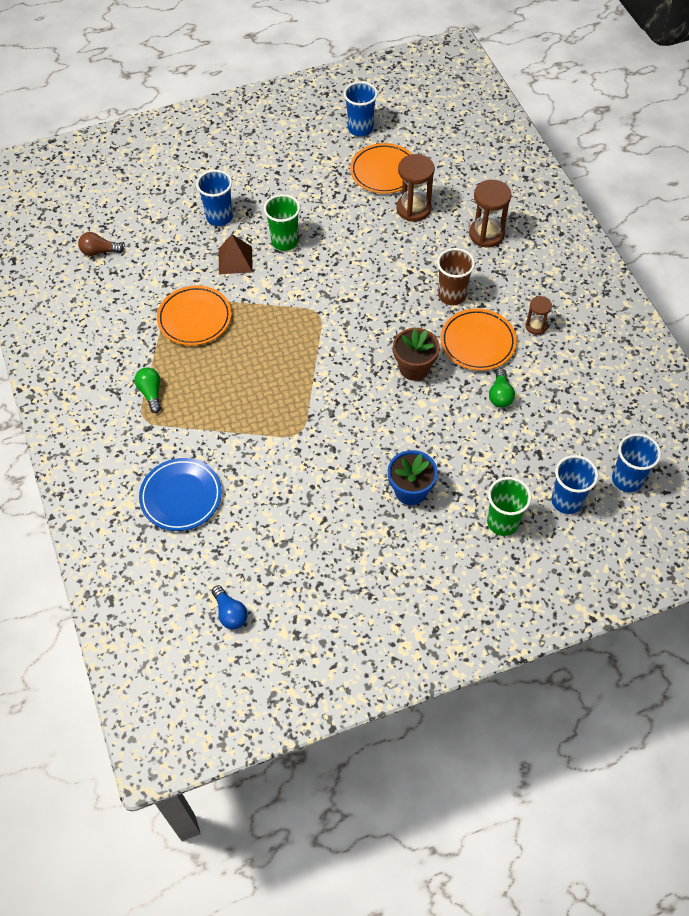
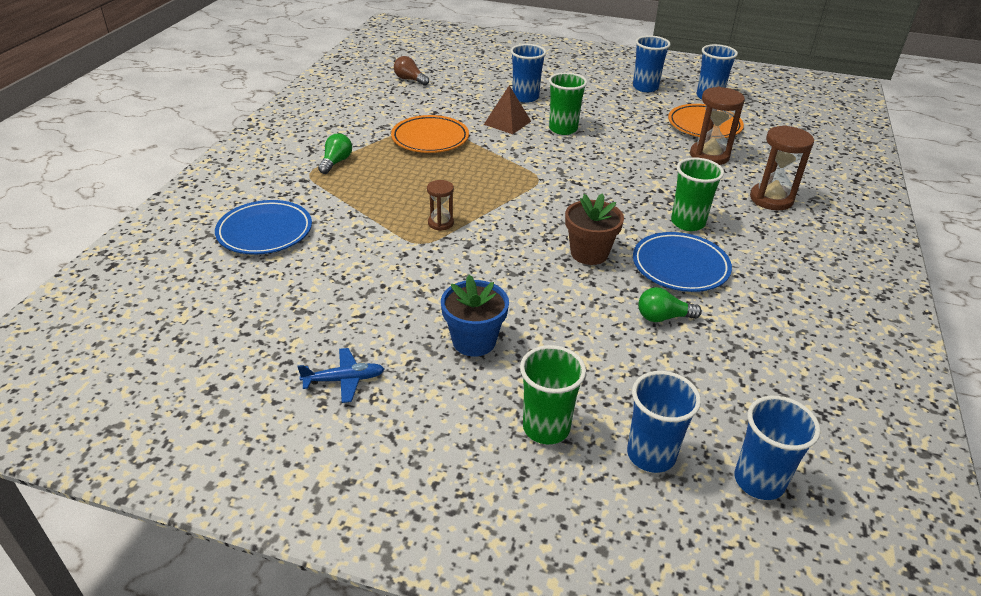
camera: 35 degrees right, 20 degrees down
(230, 613) = (181, 333): blue light bulb -> none
(302, 144) = (645, 87): none -> blue cup
(365, 572) = (344, 380): none -> blue plane
(452, 295) = (687, 223): brown cup -> green cup
(477, 342) = (680, 266): orange plate -> blue plate
(500, 395) = (663, 317): green light bulb -> green light bulb turned 45 degrees clockwise
(536, 326) = (763, 284): brown hourglass -> brown hourglass (440, 223)

